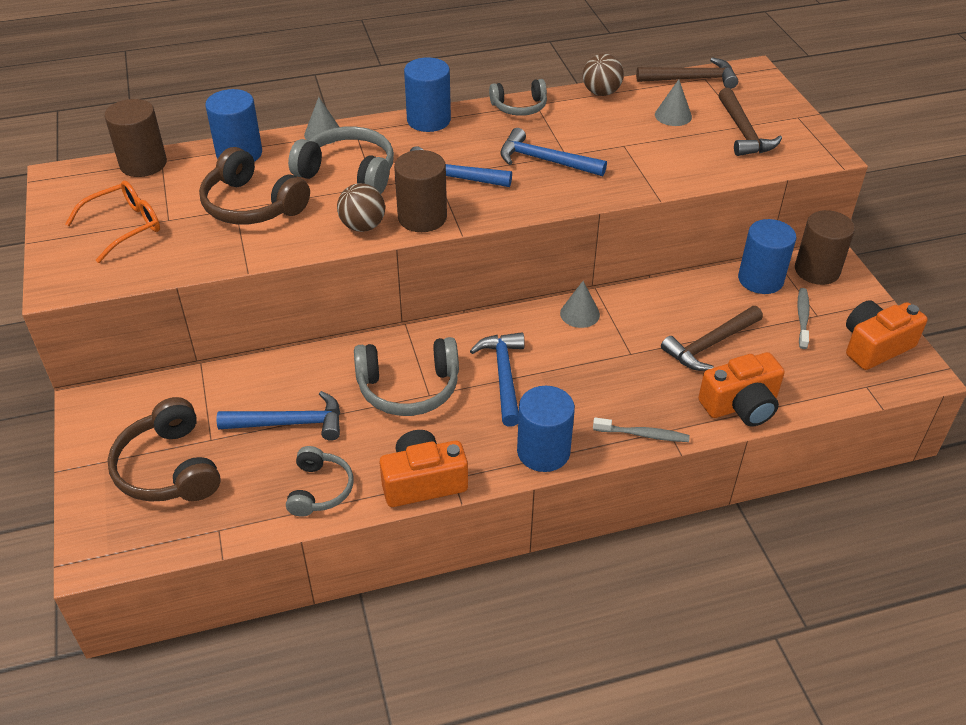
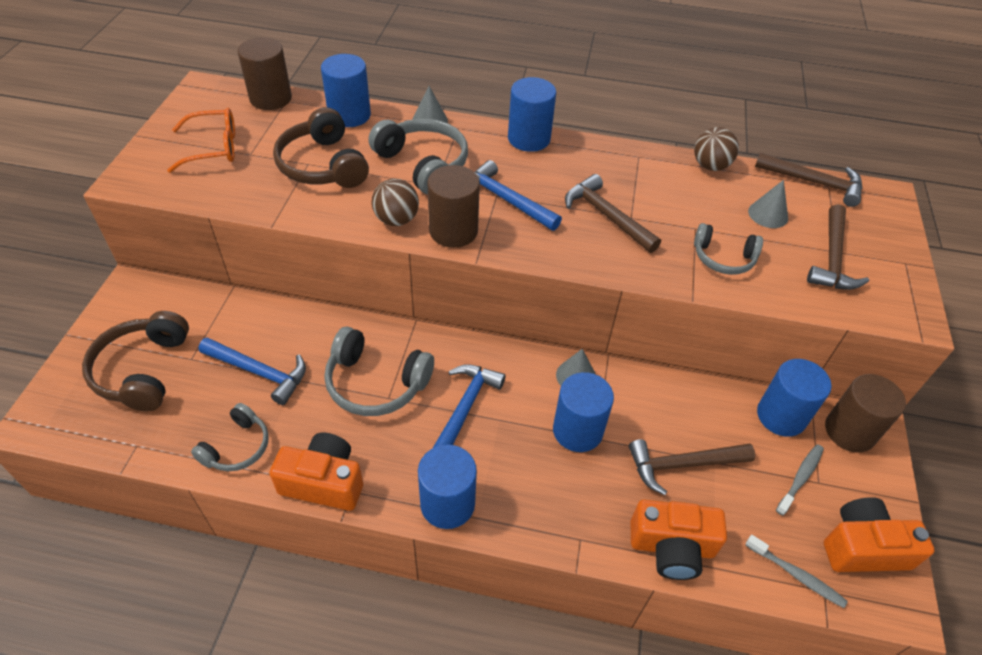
camera: 25 degrees right, 5 degrees up
(519, 107) = (621, 154): grey headphones -> grey headphones (723, 258)
(545, 160) = (606, 216): blue hammer -> brown hammer
(610, 354) = (577, 430): none -> blue cylinder
(643, 435) = (552, 532): grey toothbrush -> grey toothbrush (796, 575)

